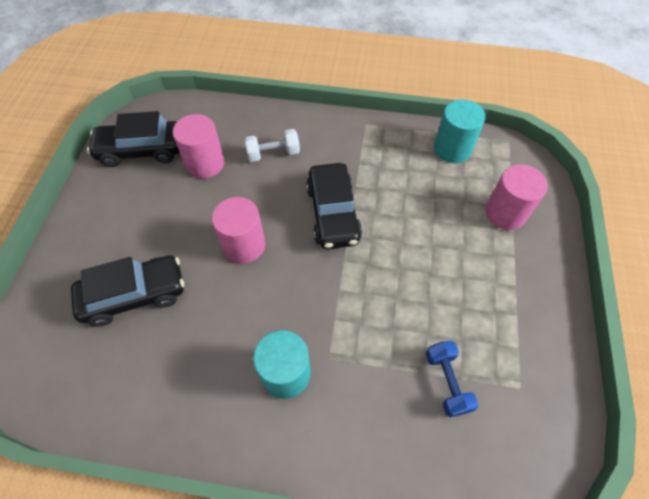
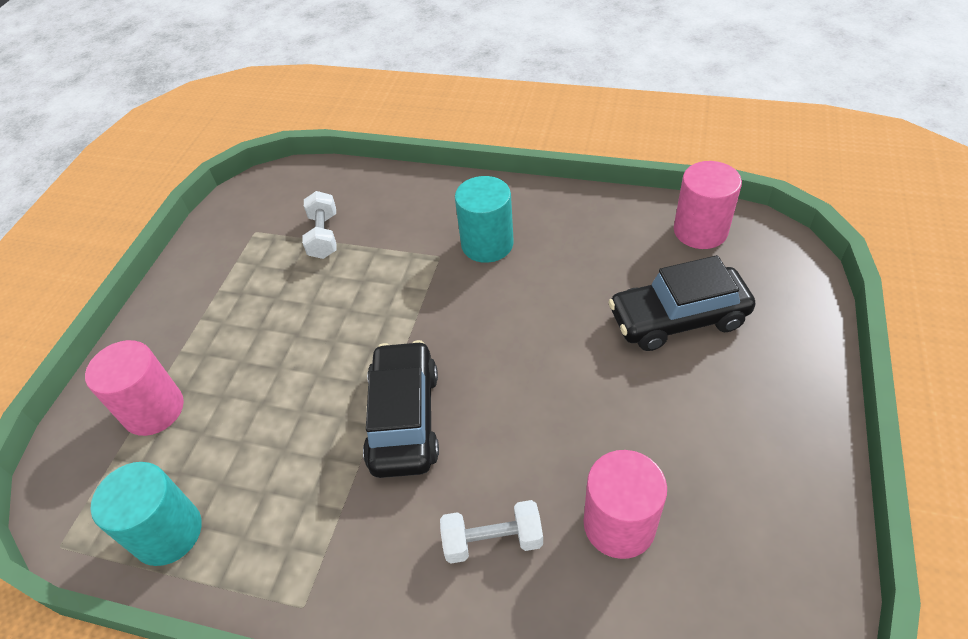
camera: 170 degrees left, 10 degrees down
(141, 150) = (753, 562): black car -> none
(244, 245) = (539, 376): pink cylinder -> pink cylinder (700, 230)
(447, 382) = (323, 236): blue dumbbell -> white dumbbell

